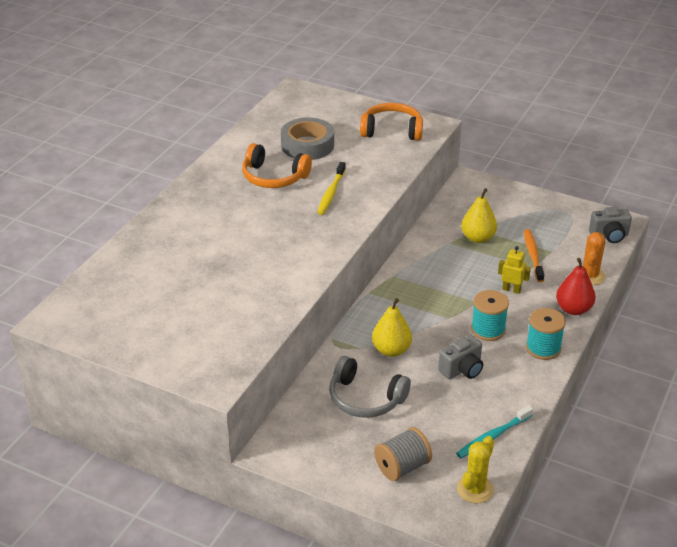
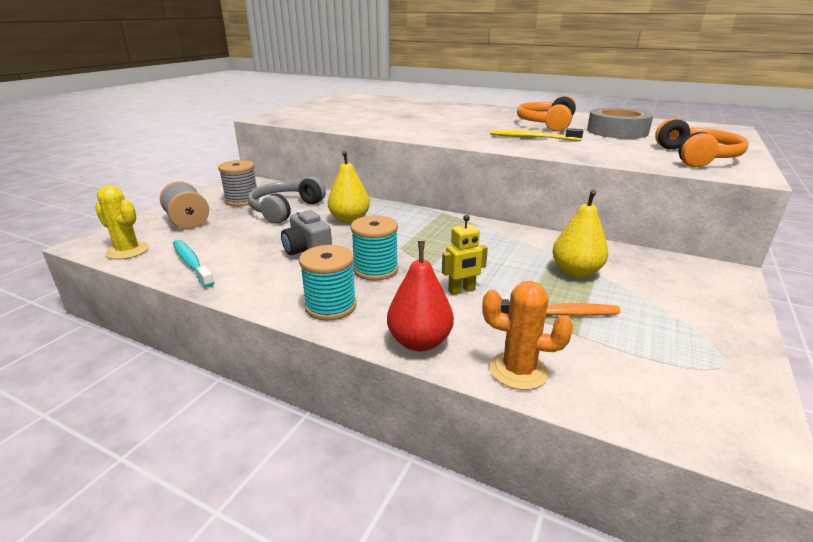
camera: 90 degrees right, 10 degrees down
(338, 438) = (242, 200): none -> grey spool
(511, 289) = (461, 290): yellow robot -> yellow robot turned 45 degrees clockwise
(609, 236) = (675, 416): grey camera -> none

